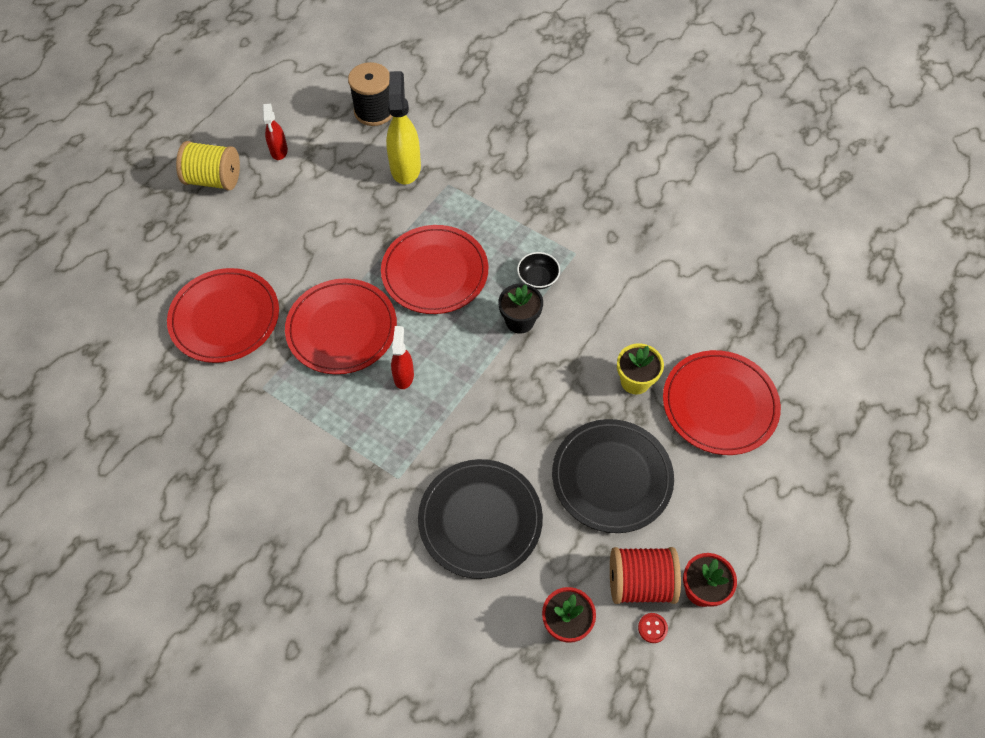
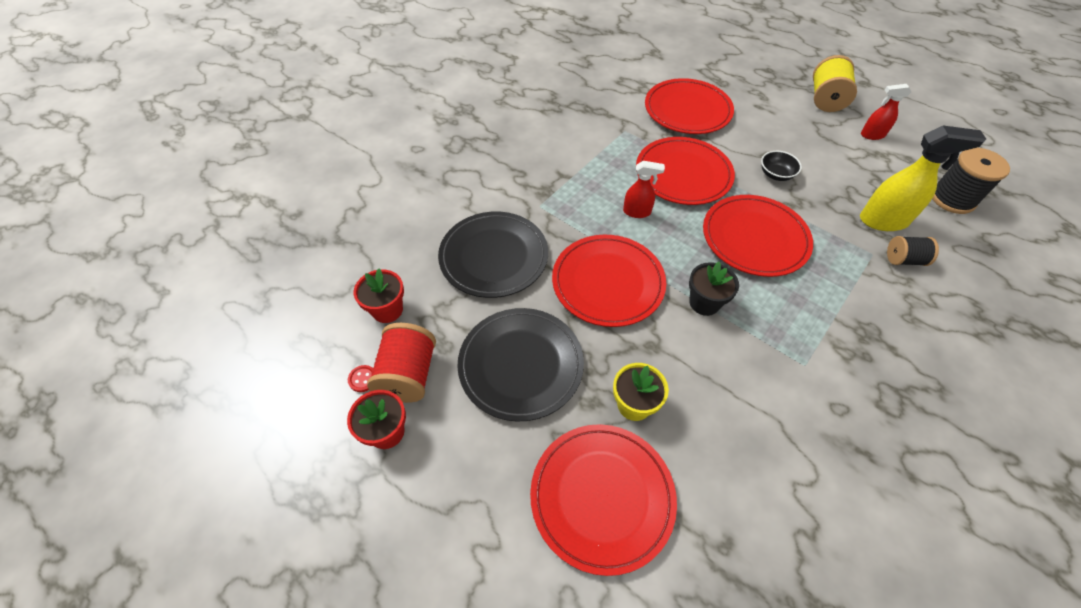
camera: 95 degrees right, 5 degrees down
(453, 163) = (904, 260): none -> black spool
(504, 403) = (608, 282): none -> red plate
(538, 278) = (762, 324): black bowl -> black bowl (776, 174)

